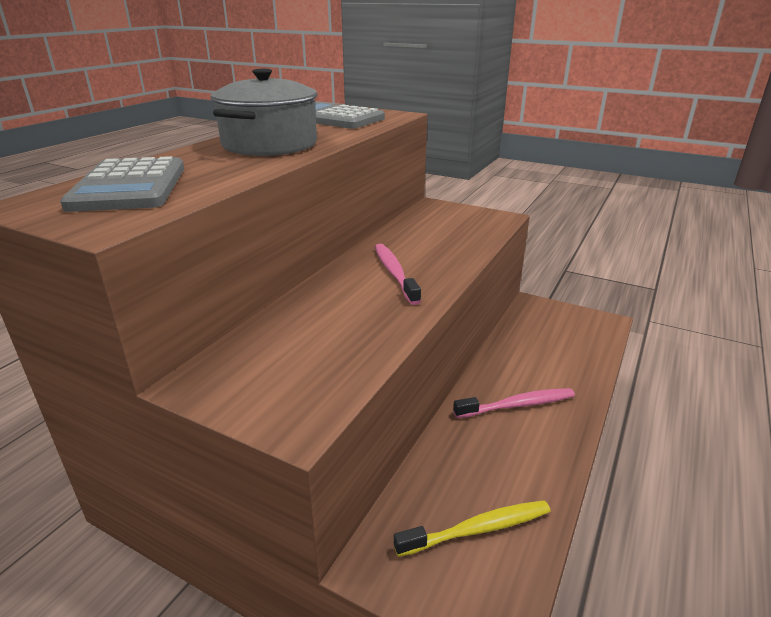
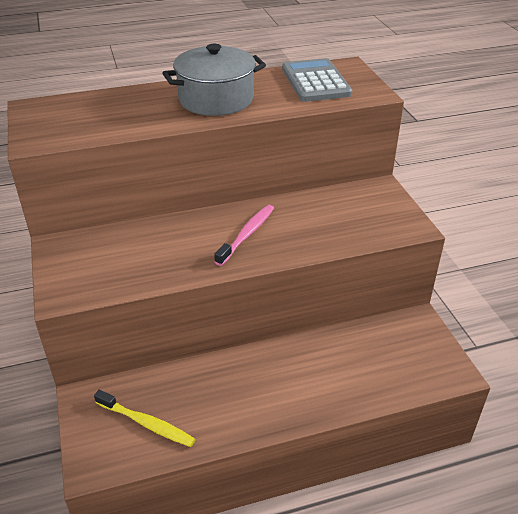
camera: 45 degrees right, 10 degrees up
(129, 187) = (87, 112): grey calculator -> none
(517, 405) = (277, 380): pink toothbrush -> none

